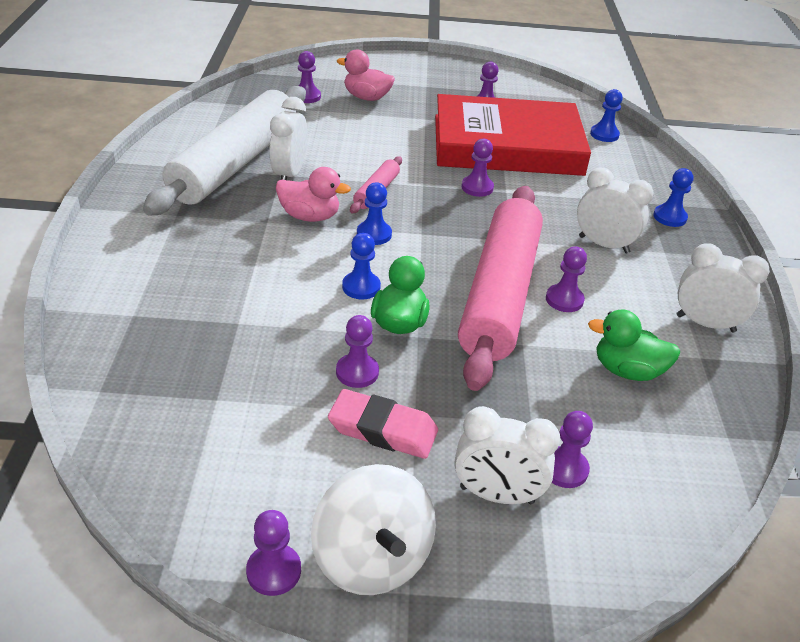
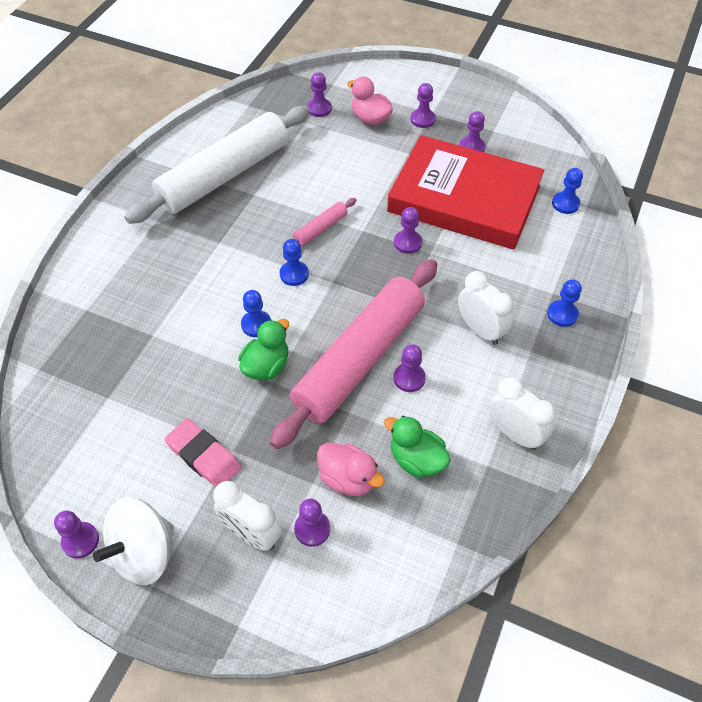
camera: 25 degrees right, 15 degrees up
(289, 174) = (260, 196): white clock -> none
(310, 216) = (254, 244): pink duck -> pink duck (348, 478)
(357, 372) = (212, 402): purple pawn -> purple pawn (422, 119)
(372, 558) = (144, 553): white spinning top -> white spinning top turned 45 degrees clockwise

